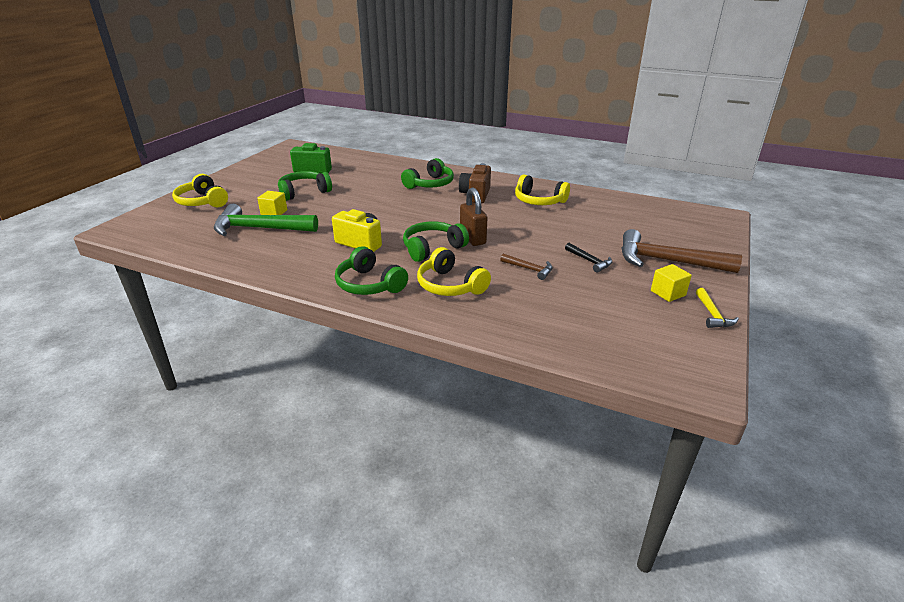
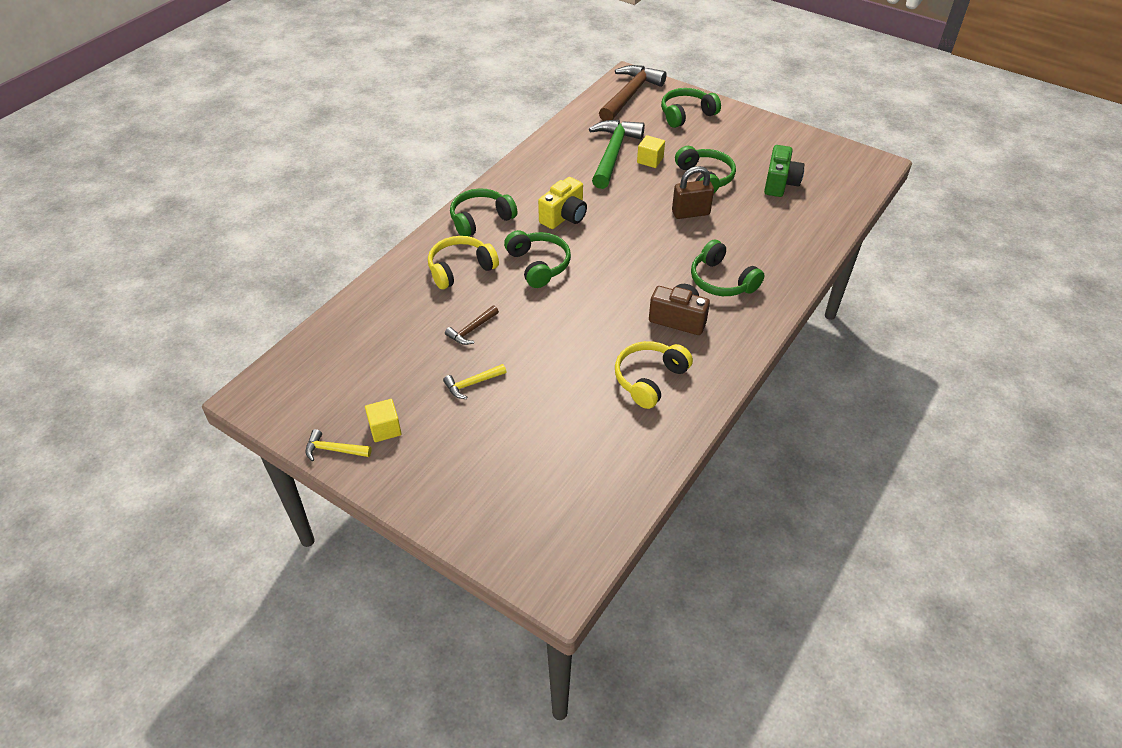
camera: 100 degrees right, 15 degrees up
(202, 202) = (686, 114): yellow headphones -> green headphones
(472, 238) = (554, 298): brown padlock -> brown padlock (690, 213)
(589, 261) = (472, 384): black hammer -> yellow hammer
(666, 261) = (449, 456): brown hammer -> brown hammer (630, 95)

